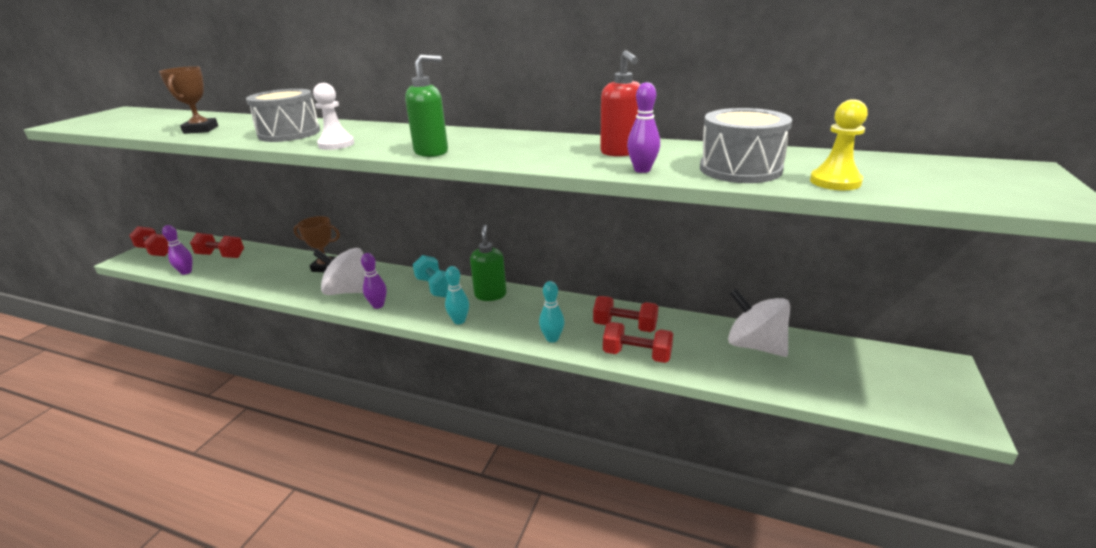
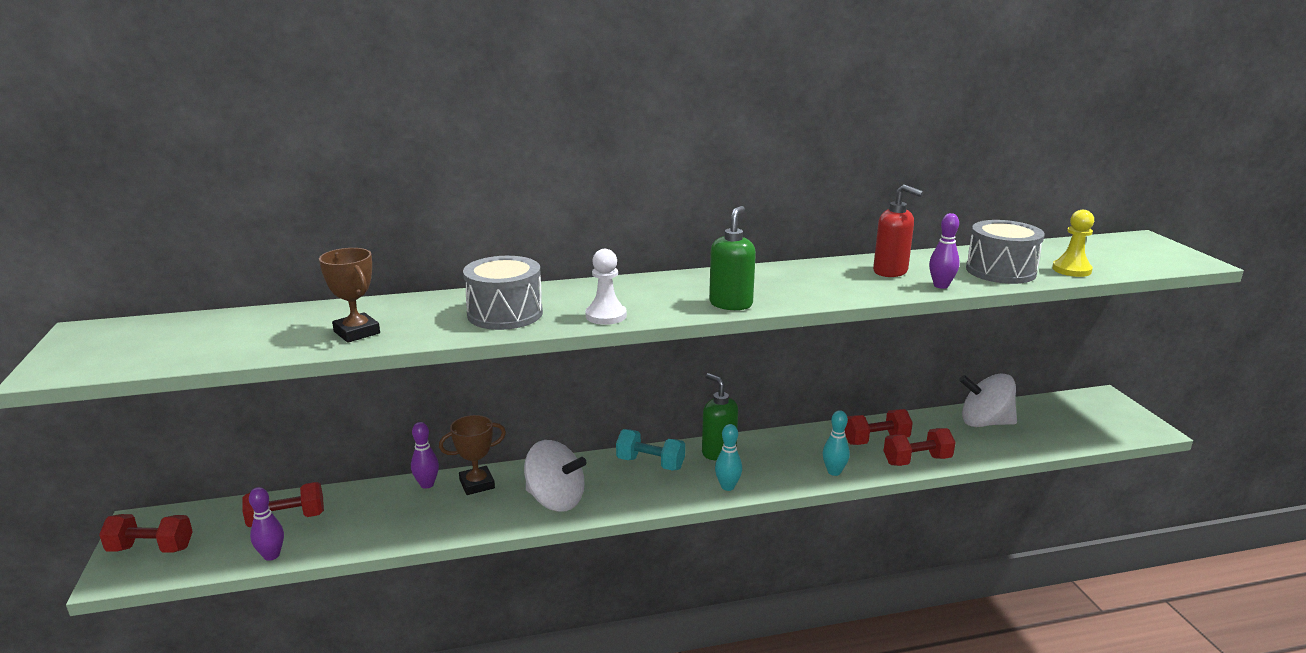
camera: 35 degrees left, 5 degrees down
(348, 291) = (555, 500): white spinning top -> white spinning top turned 135 degrees counterclockwise
(378, 305) = (617, 502): purple bowling pin -> purple bowling pin (427, 484)

